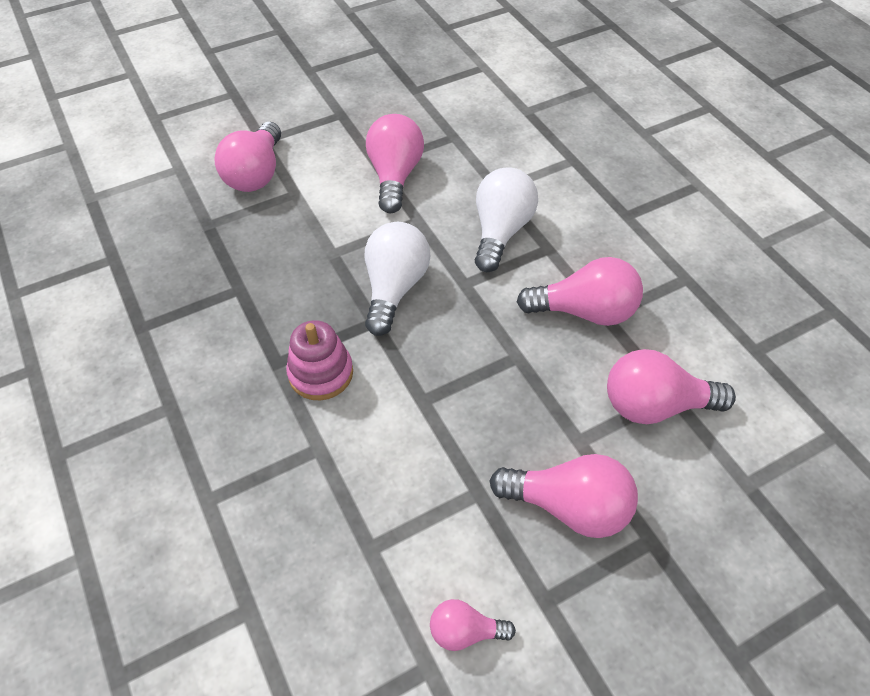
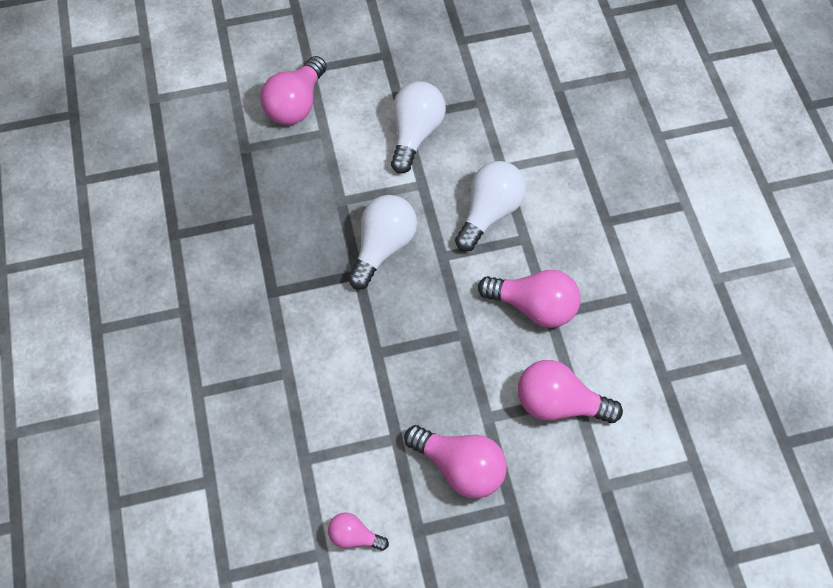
camera: 15 degrees right, 10 degrees up
(321, 373) = (304, 309): pink stacking toy -> none
(395, 176) = (415, 133): pink light bulb -> white light bulb

